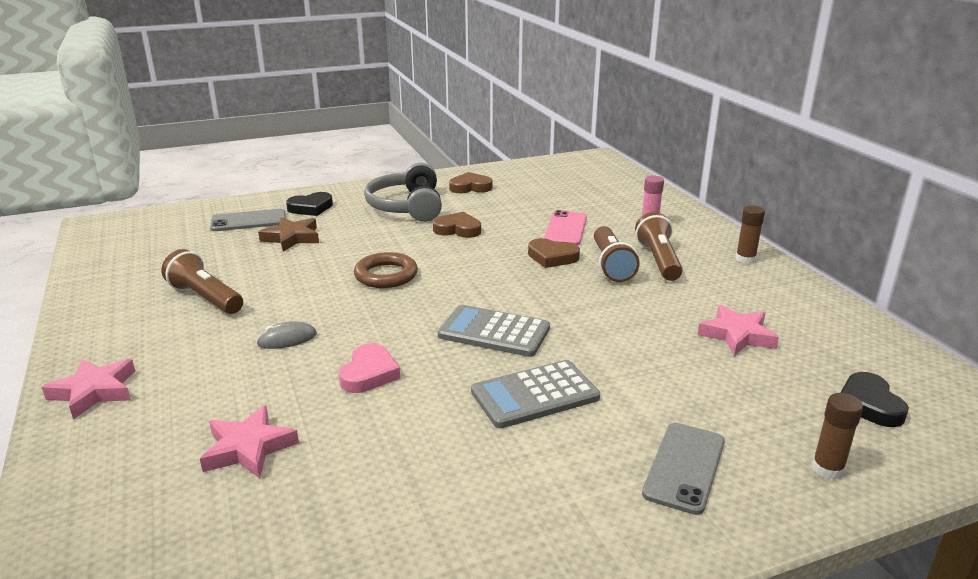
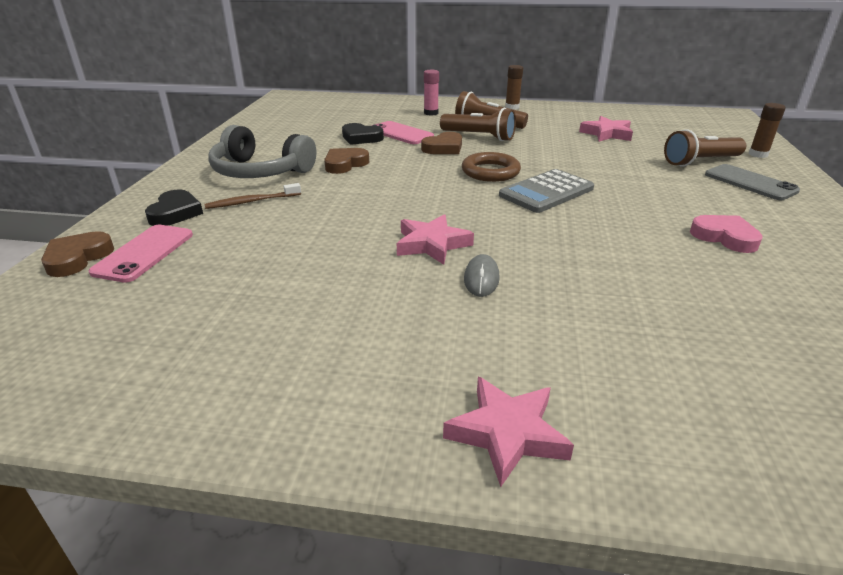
camera: 60 degrees left, 5 degrees up
(205, 298) = (328, 314): brown flashlight -> brown flashlight (700, 162)
(248, 221) = (144, 253): grey phone -> pink phone
(248, 448) = (683, 333): pink star -> pink star (432, 244)
(292, 238) = (240, 236): brown star -> none
(350, 223) = (252, 201): none -> brown toothbrush
(369, 373) = (579, 251): pink heart -> pink heart (725, 237)
(386, 275) = (398, 209): brown ring -> brown ring (490, 172)
(470, 187) = (264, 141): brown heart -> brown heart (77, 258)
(535, 395) = (648, 200): grey calculator -> none
(869, 404) = (698, 130): black heart -> black heart (361, 138)

